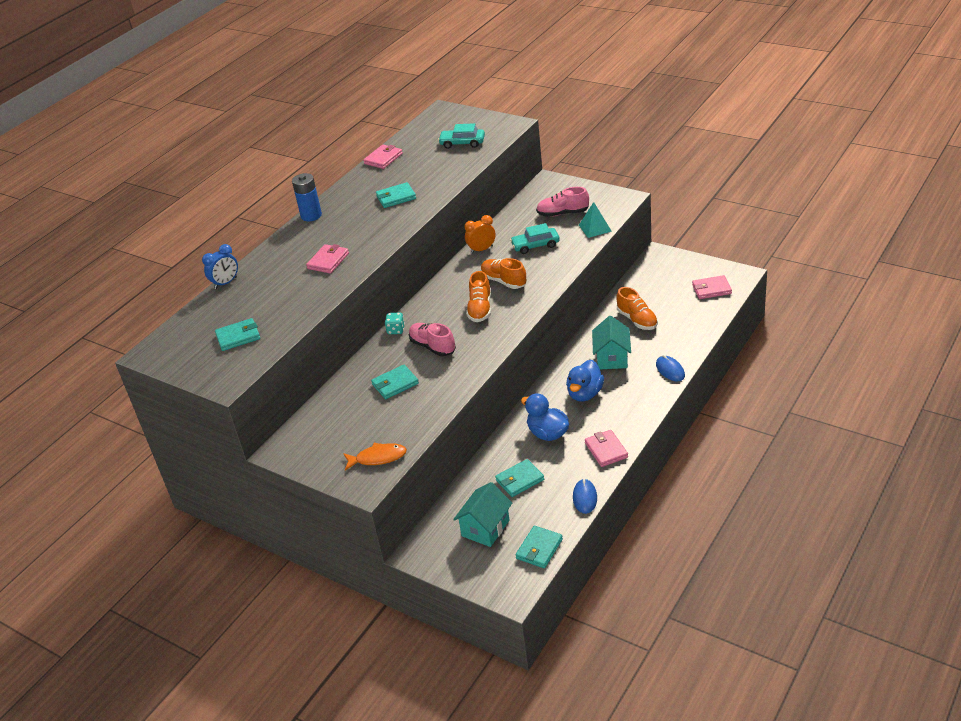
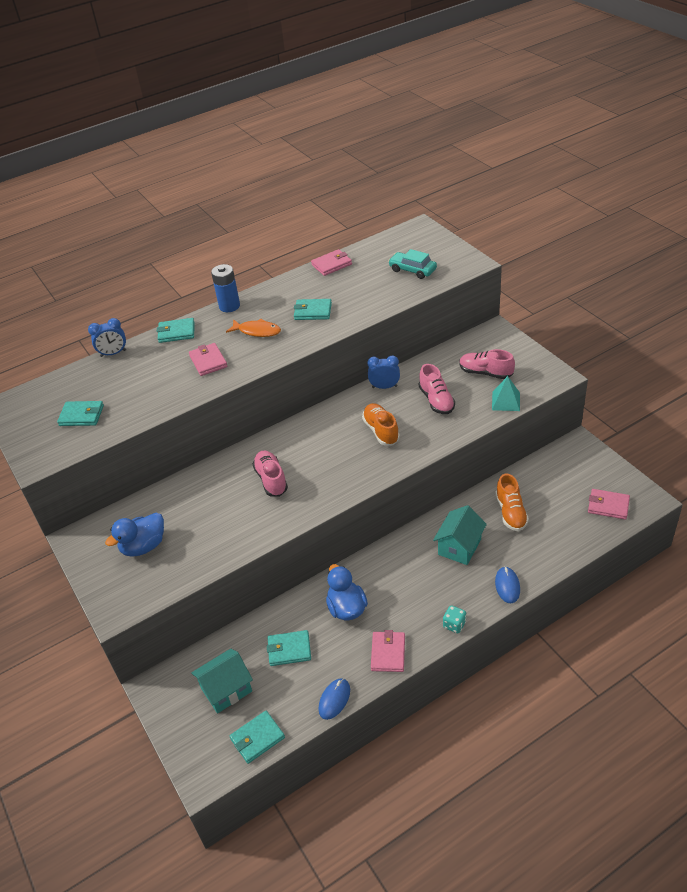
camera: 25 degrees right, 5 degrees up
(328, 261) = (208, 361): pink wallet -> pink wallet turned 75 degrees counterclockwise
(378, 458) = (145, 584): orange fish -> orange fish (257, 331)
(395, 384) = (213, 508): turquoise wallet -> turquoise wallet (176, 332)
(396, 330) = (253, 448): turquoise dice -> turquoise dice (454, 625)
(480, 309) = (340, 454): orange shoe -> none
(481, 249) = (384, 387): orange clock -> blue clock
(535, 245) = (436, 400): turquoise car -> pink shoe
(585, 394) = (408, 577): blue duck -> blue duck (143, 546)

